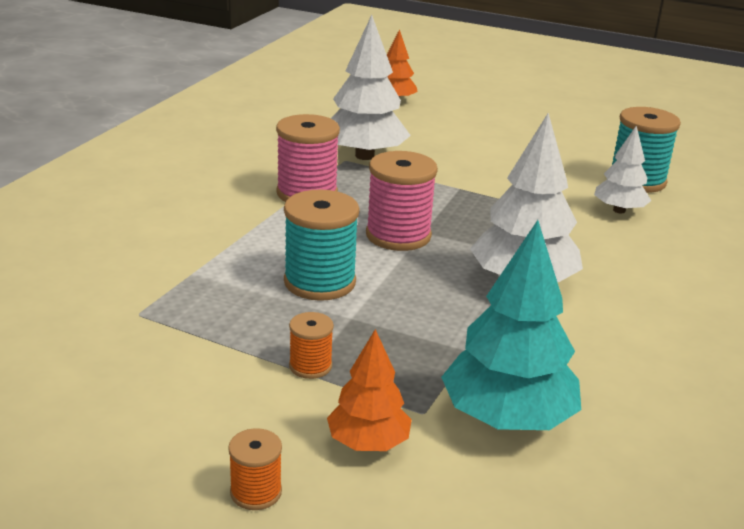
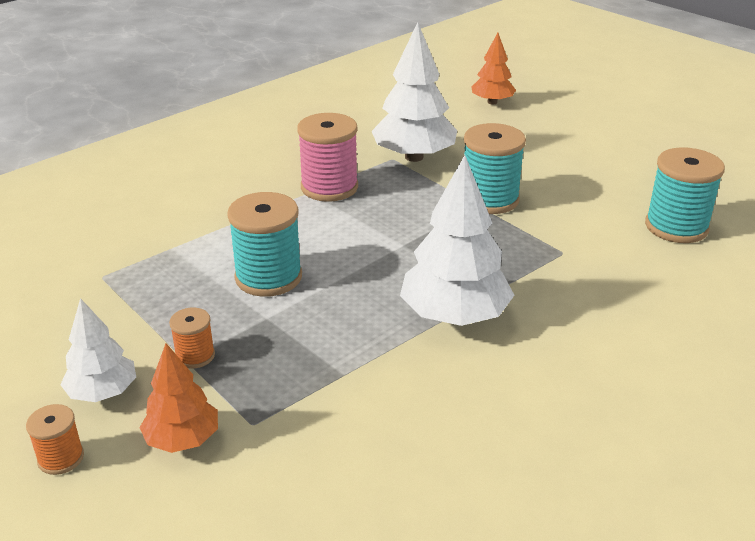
camera: 25 degrees right, 5 degrees up
(398, 235) = (376, 244): pink spool -> none
(466, 182) = (489, 199): none -> turquoise spool
(507, 418) = (321, 449): turquoise tree -> none
(619, 210) = (625, 257): white tree -> white tree (102, 392)

